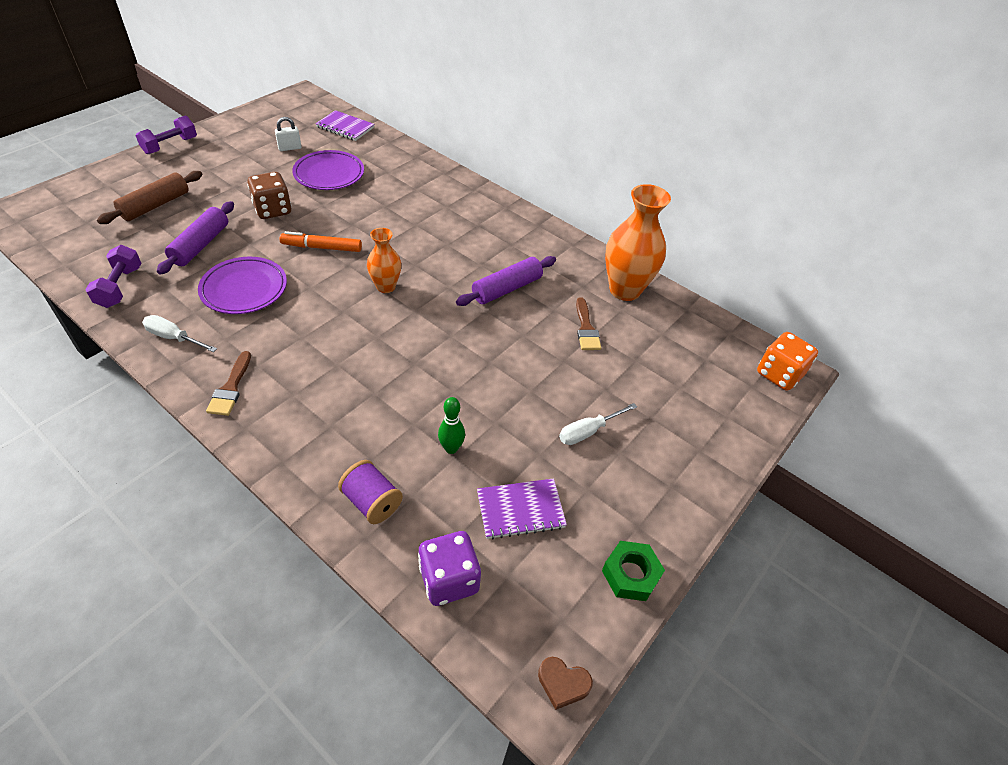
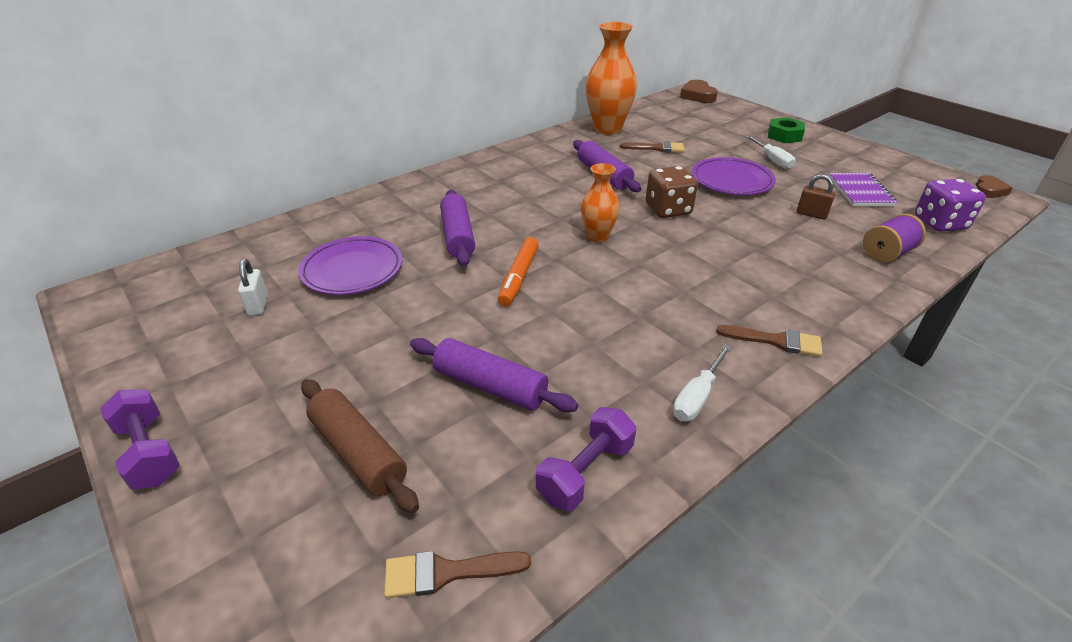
camera: 75 degrees left, 10 degrees down
(69, 244) = (447, 572): none -> brown brush
(120, 287) = (586, 472): purple dumbbell -> purple dumbbell turned 60 degrees counterclockwise
(244, 289) = (597, 338): purple plate -> purple plate (731, 181)
(273, 210) = (421, 318): brown dice -> brown dice (668, 210)
(345, 127) = (233, 255): purple notebook -> none
(378, 213) = (457, 236): none -> purple rolling pin
(451, 448) = (811, 214): green bowling pin -> brown padlock
(630, 574) = (893, 161): green nut -> green nut (784, 136)
(779, 374) = (697, 96): orange dice -> brown heart

